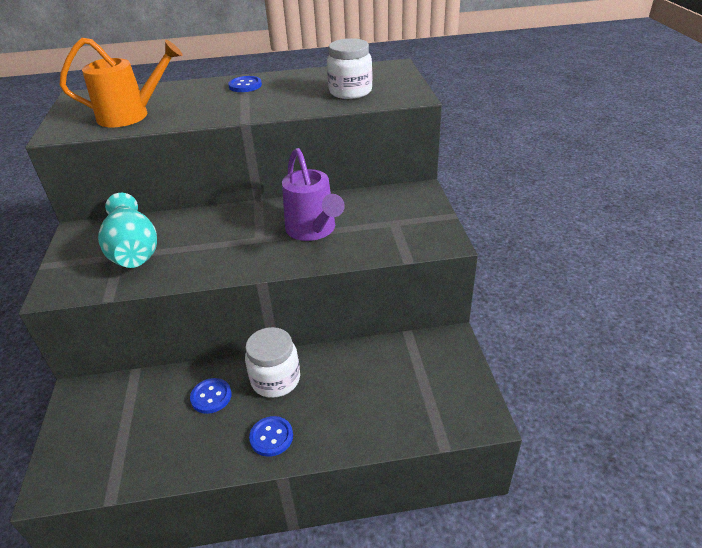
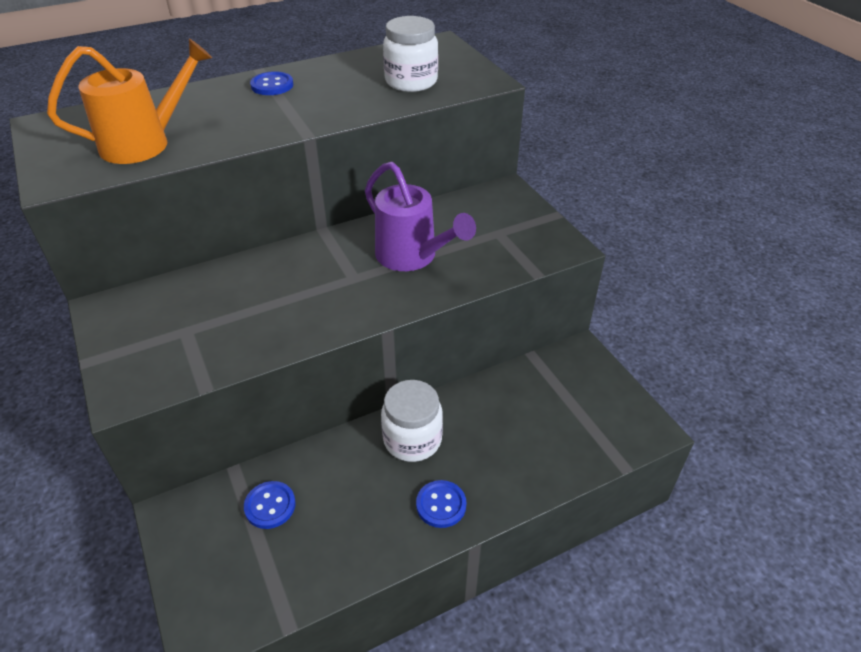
camera: 20 degrees left, 5 degrees up
(133, 250) = (199, 319): turquoise vase -> none
(211, 397) = (347, 477): blue button -> blue button (270, 506)

